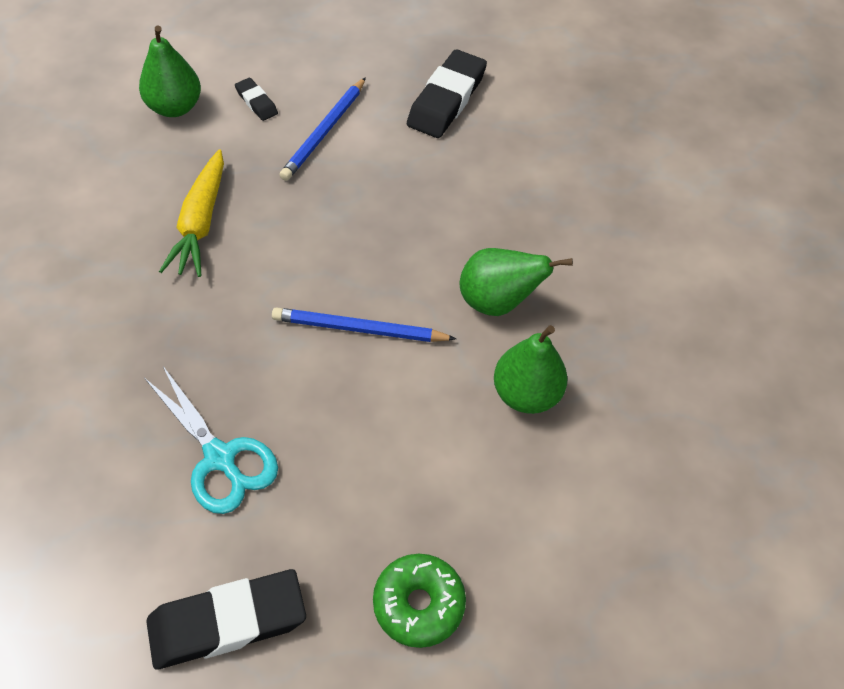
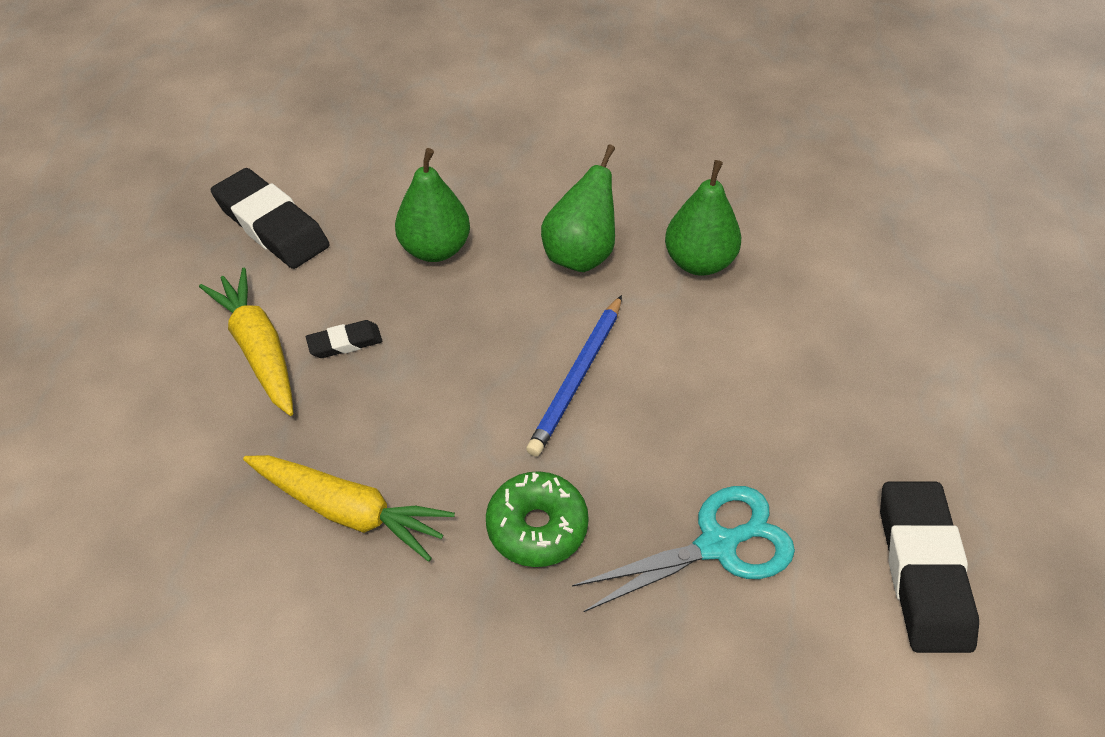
camera: 70 degrees left, 5 degrees down
(175, 107) = (112, 511): green pear -> green pear (435, 249)
(256, 102) = (162, 411): black eraser -> black eraser (345, 343)
(324, 132) = (259, 349): blue pencil -> yellow carrot
(418, 604) = (915, 399): green donut -> green donut (537, 527)

